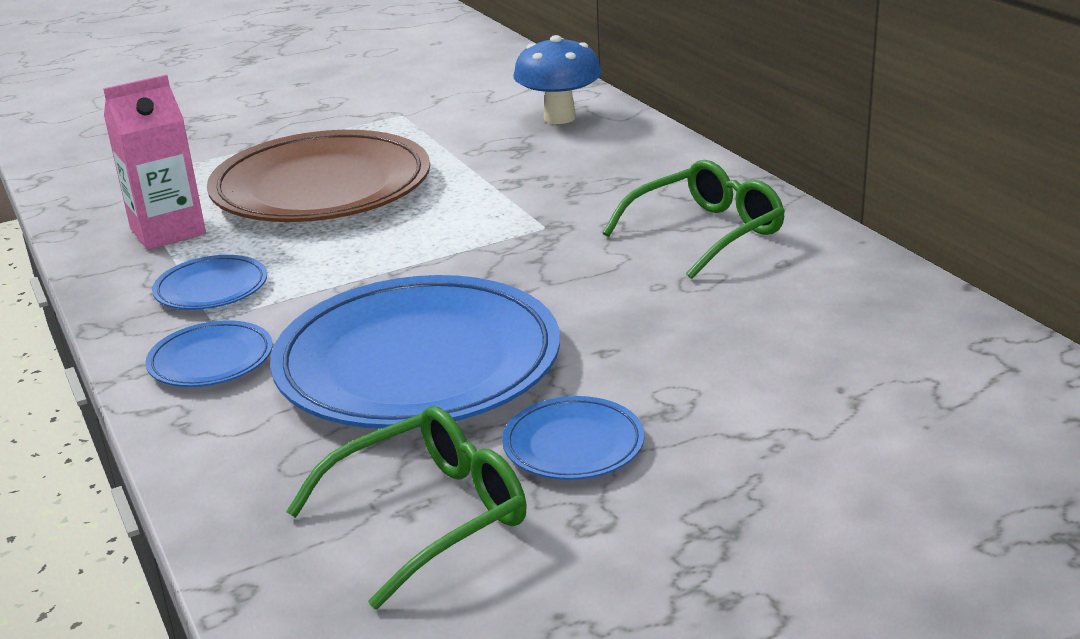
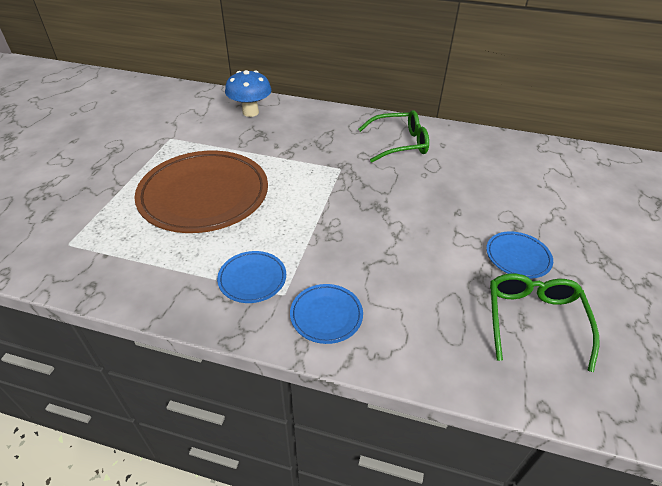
camera: 50 degrees left, 15 degrees up
(168, 231) = (163, 261): pink carton -> none
(418, 364) = (410, 259): blue plate -> none
(706, 233) = (399, 143): green glasses -> green glasses turned 75 degrees clockwise

